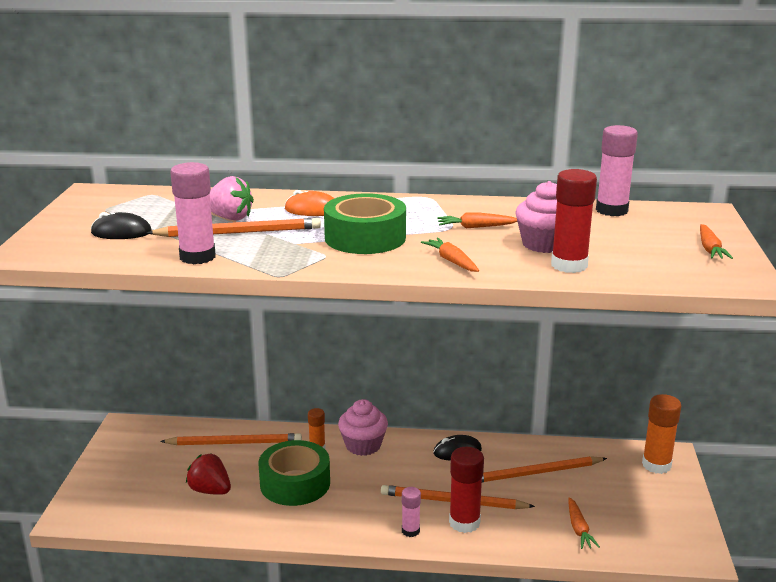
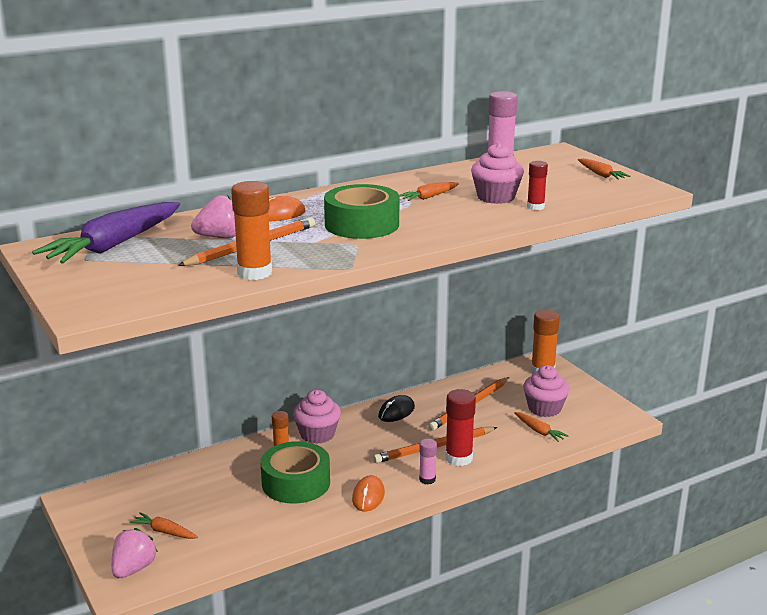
camera: 35 degrees left, 0 degrees up
(96, 503) = (134, 569): none -> pink strawberry
(121, 232) = (144, 272): black mouse -> none
(143, 203) = (113, 245): none -> purple carrot
(197, 257) = (254, 273): pink glue stick -> orange glue stick
(210, 490) = (229, 517): red strawberry -> none
(235, 443) = (203, 473): orange pencil -> none
(339, 524) = (368, 496): none -> orange mouse
(451, 261) = (454, 224): orange carrot -> orange carrot (164, 532)
(569, 265) = (535, 207): red glue stick -> red glue stick, size x0.58
(612, 507) = (544, 408): none -> pink cupcake

